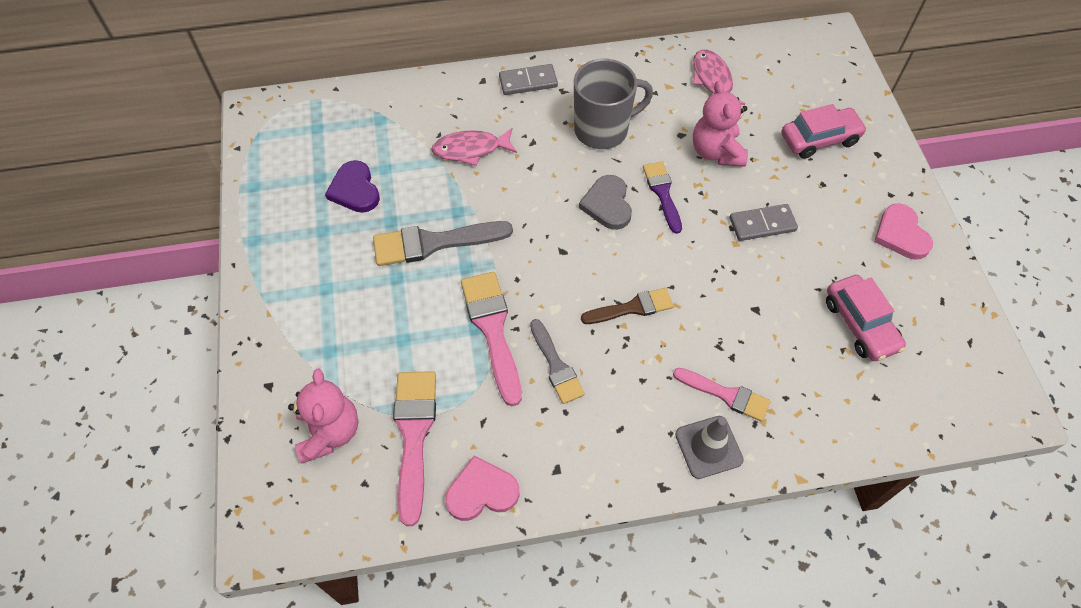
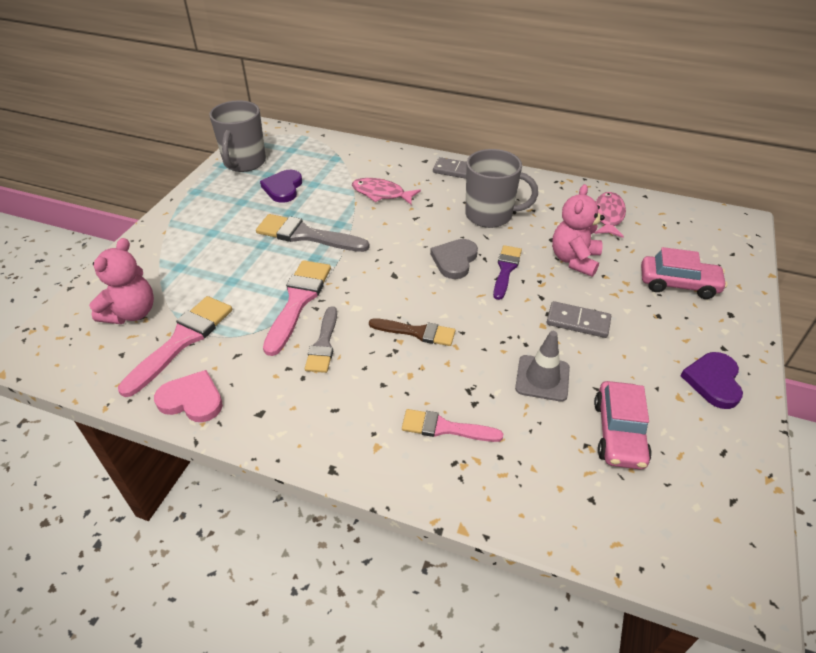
camera: 30 degrees right, 15 degrees down
(276, 172) = (244, 162): none -> grey mug
(708, 447) = (397, 460): grey traffic cone -> grey traffic cone (542, 378)
(725, 395) = (445, 428): pink brush -> pink brush turned 135 degrees clockwise
(901, 234) = (713, 381): pink heart -> purple heart

